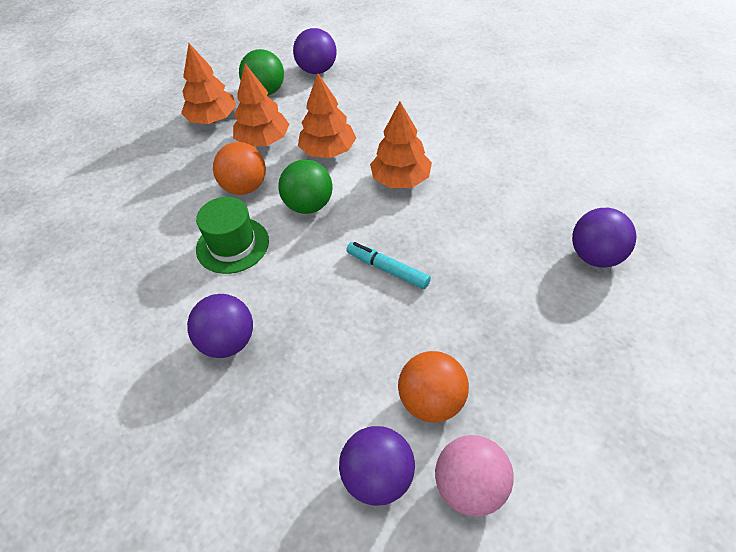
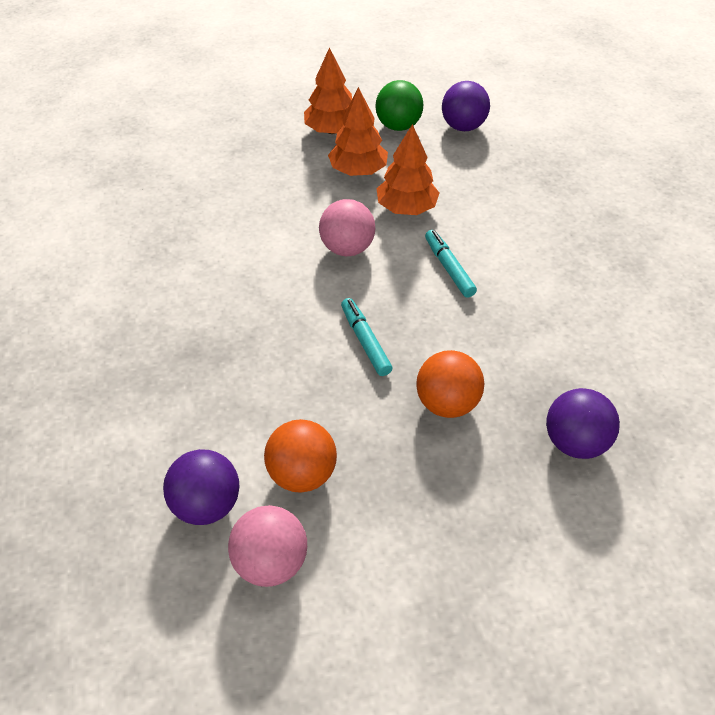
camera: 30 degrees right, 0 degrees up
(228, 342) = (187, 326): purple ball -> none
(232, 245) = (257, 249): green hat -> none
(244, 187) = (308, 204): orange ball -> orange ball (446, 403)
(309, 205) = (347, 248): green ball -> pink ball
(401, 180) = (449, 268): orange tree -> turquoise marker

